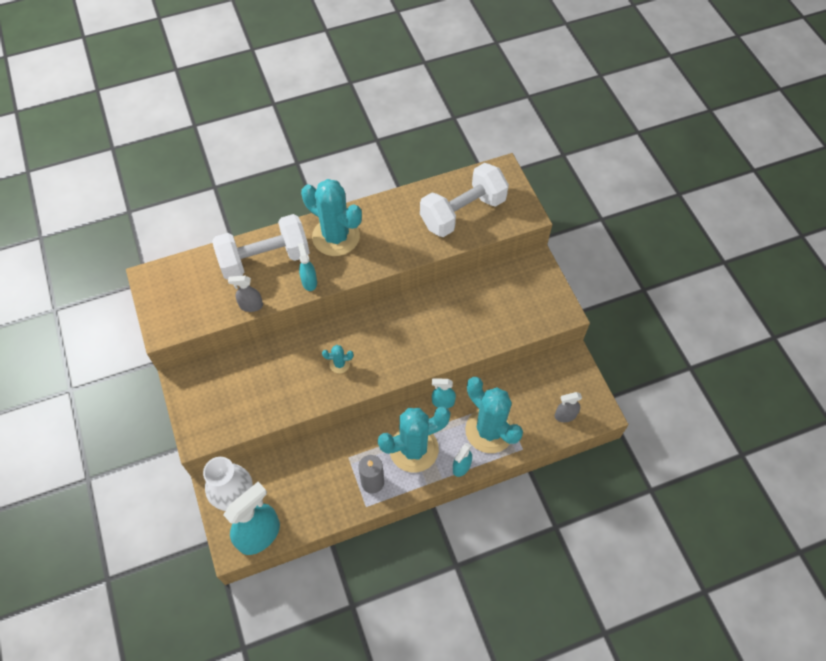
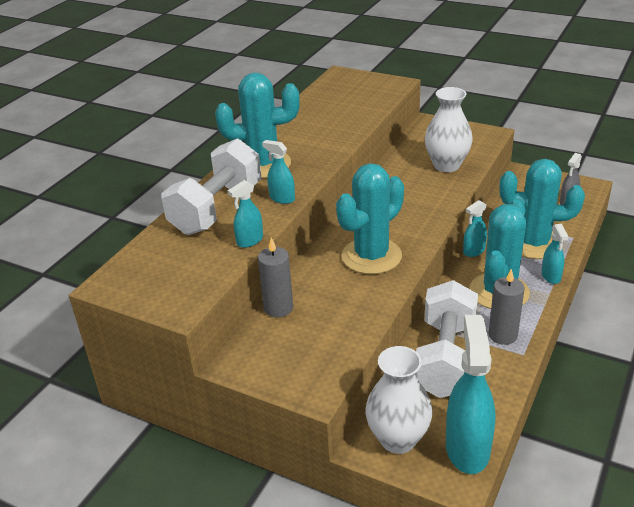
camera: 40 degrees left, 25 degrees down
(245, 359) = (278, 308): none -> grey candle
(251, 306) = (249, 241): grey spray bottle -> turquoise spray bottle
(339, 364) = (371, 256): turquoise cactus -> turquoise cactus, size x2.39
(463, 212) = (347, 104): white dumbbell -> white dumbbell (445, 358)
(489, 321) = (446, 165): none -> white vase

